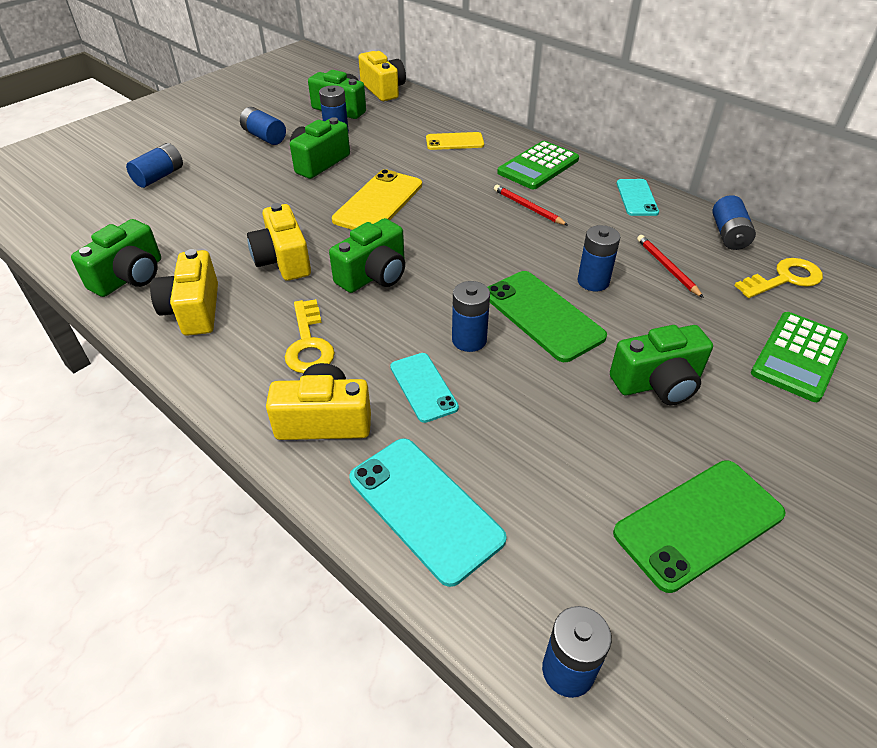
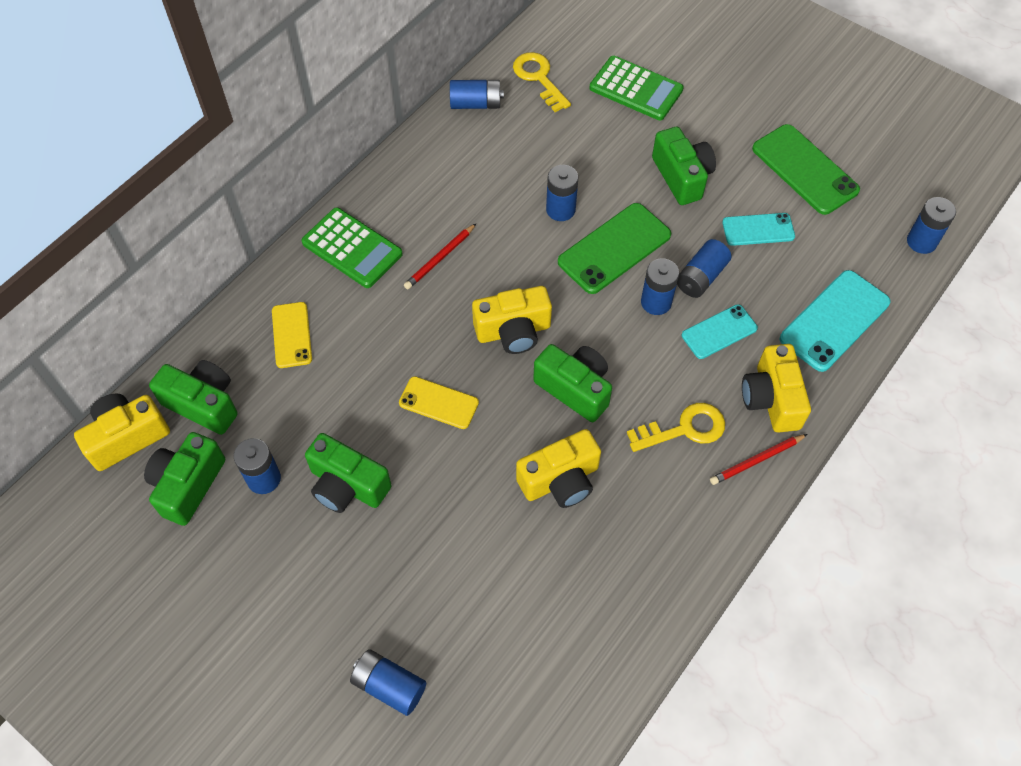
camera: 95 degrees left, 15 degrees up
(130, 277) = (610, 636): green camera -> green camera (203, 404)
(194, 310) = (655, 547): yellow camera -> yellow camera (513, 331)
(264, 137) = (274, 573): blue battery -> blue battery (701, 277)
(378, 202) = (438, 403): yellow phone -> yellow phone, size x0.61
(637, 198) = (415, 165): turquoise phone -> turquoise phone (758, 229)
(667, 267) = (532, 154): red pencil -> red pencil (756, 460)

